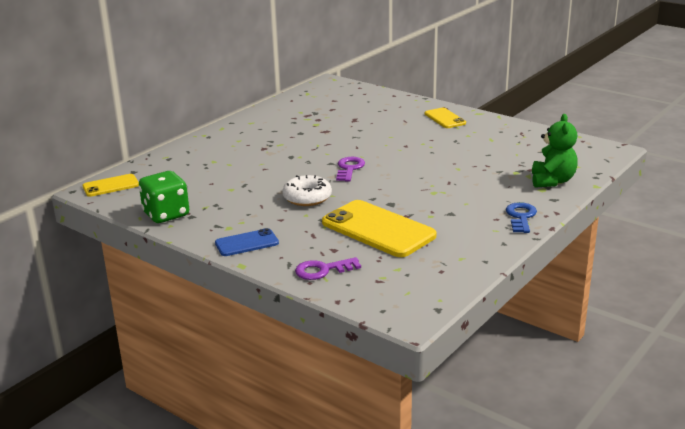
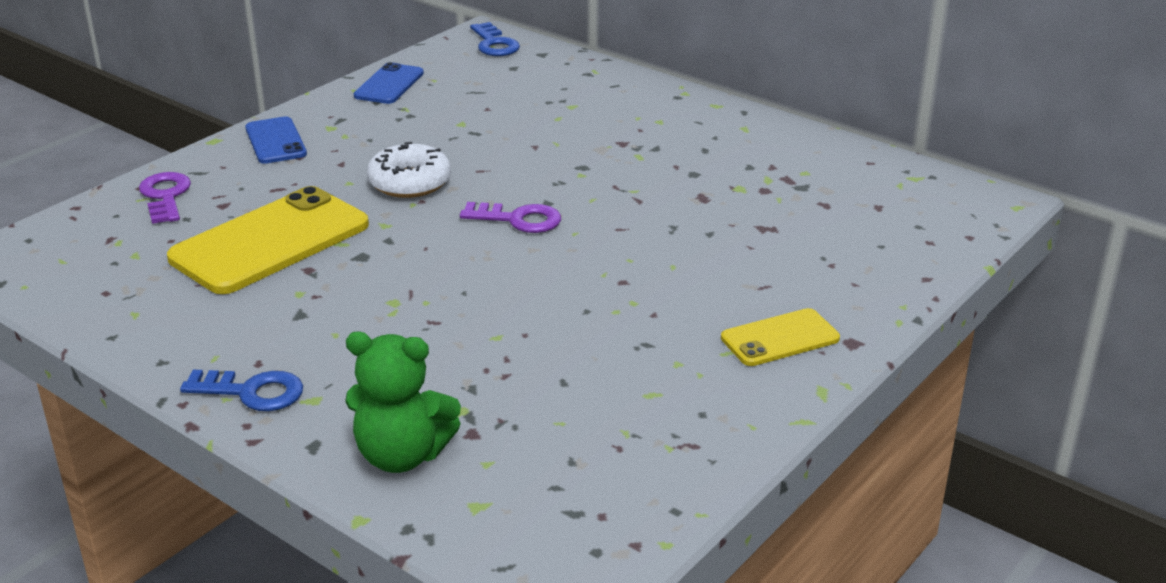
camera: 90 degrees right, 5 degrees up
(111, 186) = (494, 44): yellow phone -> blue key
(166, 214) = (389, 84): green dice -> blue phone

